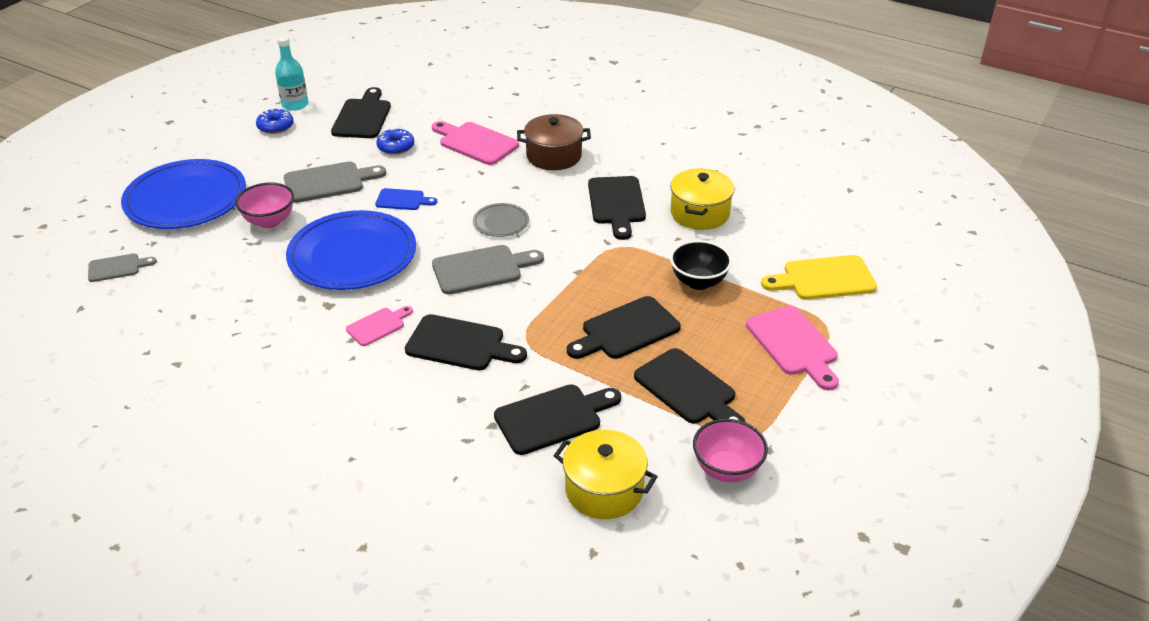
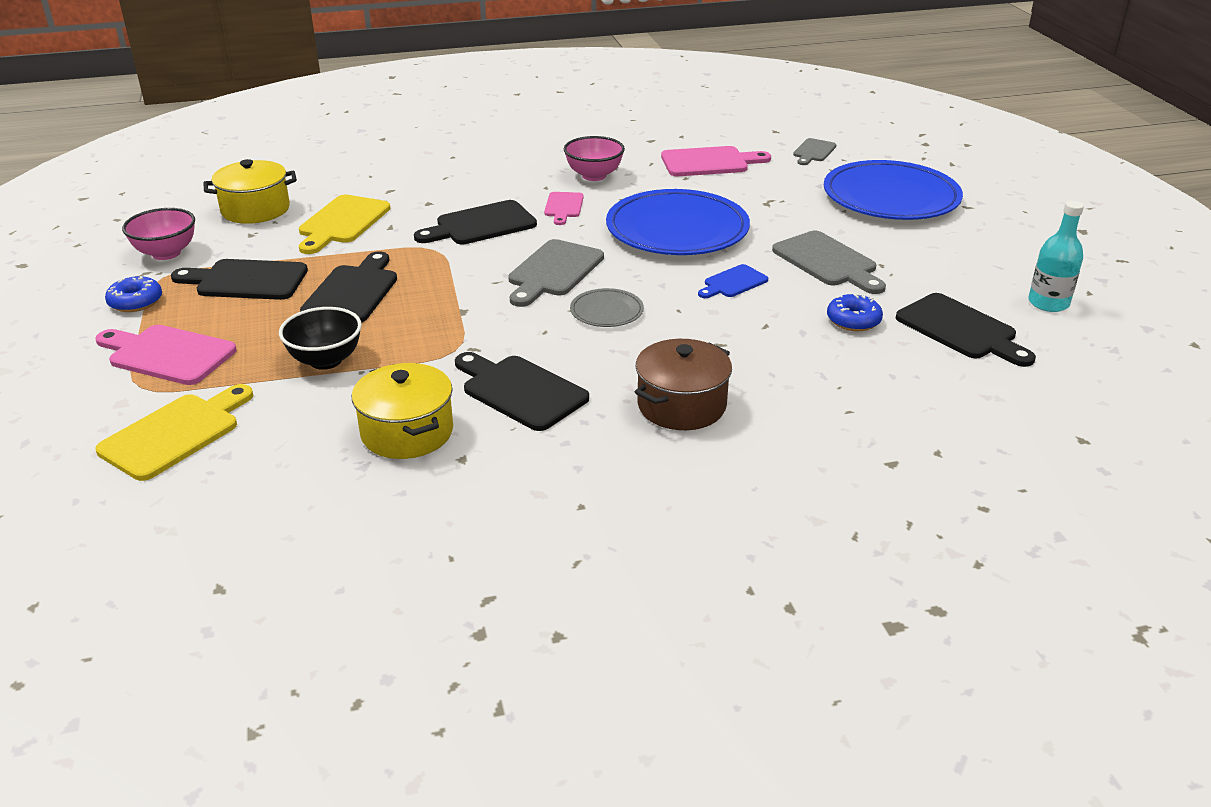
camera: 135 degrees right, 5 degrees down
(269, 221) = (794, 217): pink bowl -> pink bowl (594, 175)
(275, 127) = (999, 276): blue donut -> blue donut (136, 302)
(328, 182) = (827, 262): grey cutting board -> grey cutting board turned 60 degrees counterclockwise
(475, 143) = (792, 370): pink cutting board -> pink cutting board (709, 162)
(553, 418) = (342, 222): black cutting board -> yellow cutting board

